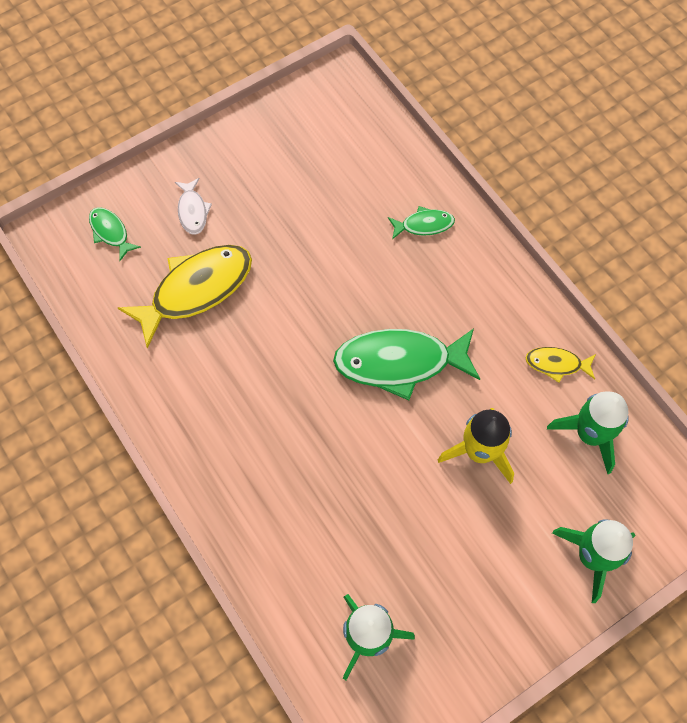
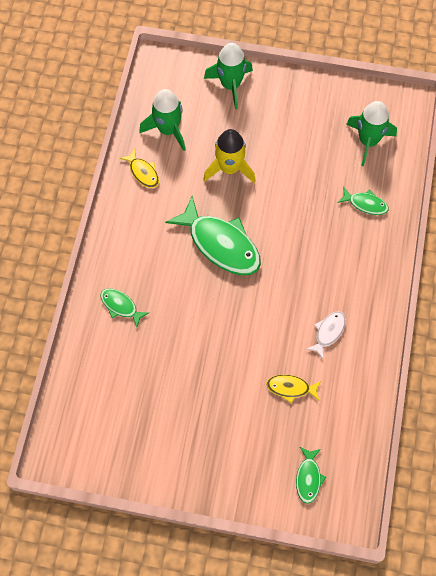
camera: 135 degrees left, 0 degrees up
(193, 211) = (244, 444): white fish -> white fish (328, 332)
(196, 290) = (291, 388): yellow fish -> yellow fish, size x0.49
(297, 549) = (365, 204): none -> green fish

